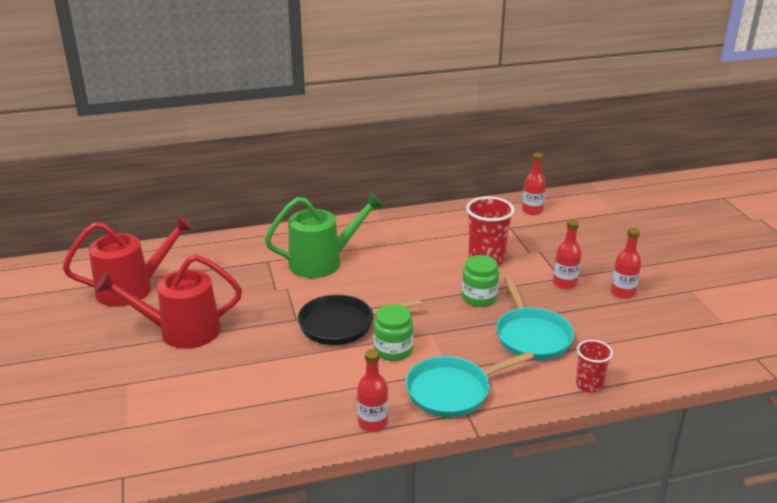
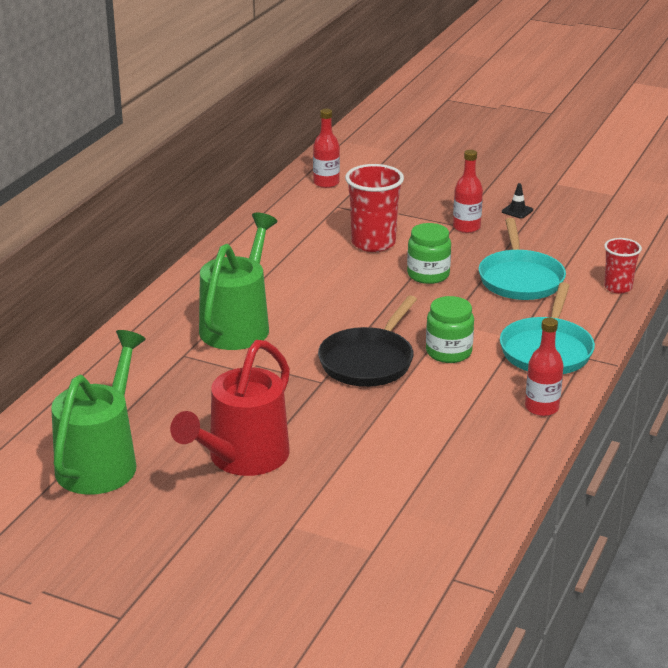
camera: 50 degrees left, 0 degrees up
(133, 288) = (101, 461): red watering can -> green watering can
(531, 336) = (520, 279): turquoise pan -> turquoise pan turned 60 degrees clockwise
(622, 292) = (517, 211): red bottle -> black traffic cone

